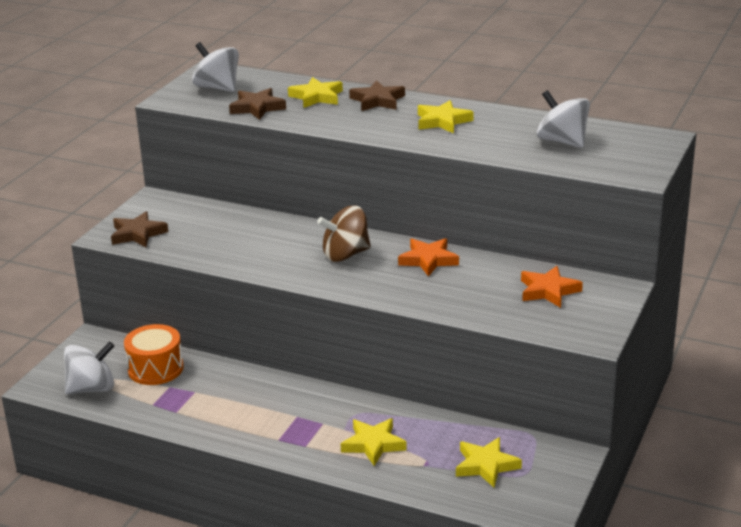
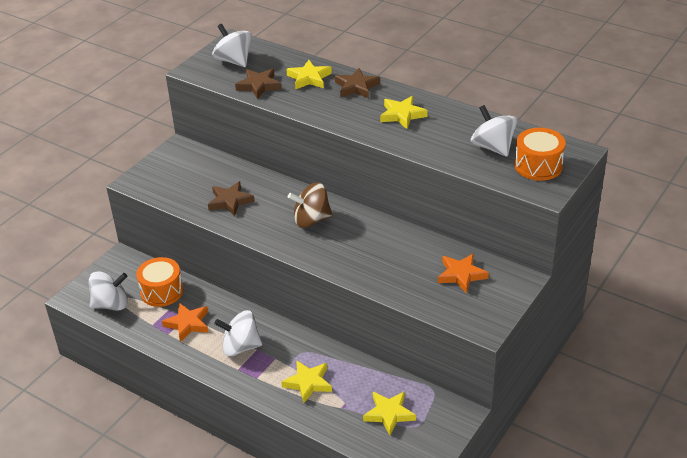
camera: 10 degrees right, 10 degrees up
(138, 234) = (158, 182): brown star -> brown star (230, 201)
(275, 416) = (240, 347): none -> white spinning top
(428, 260) = (374, 233): orange star -> orange star (187, 324)
(622, 154) = (538, 166): none -> orange drum

